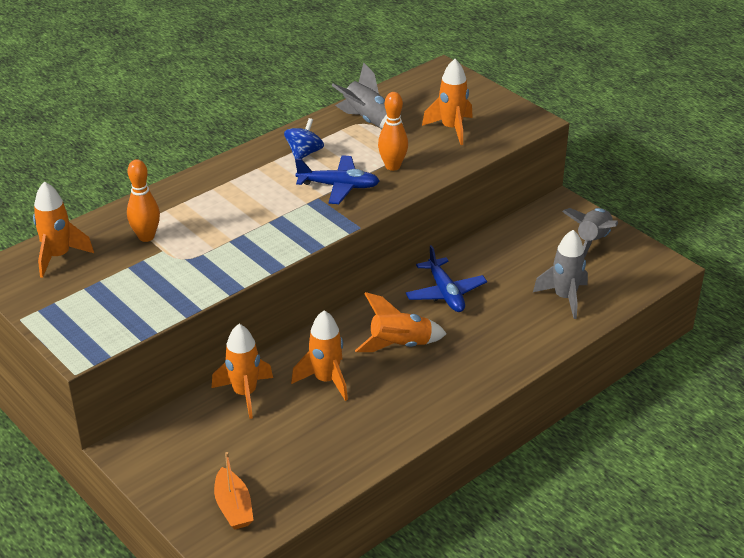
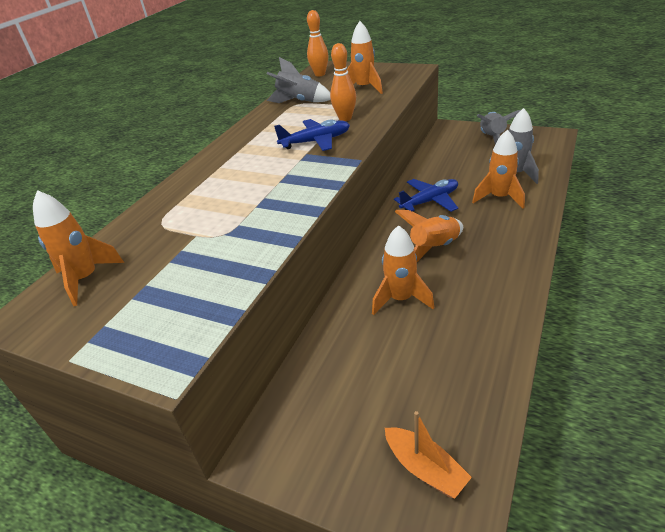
camera: 20 degrees left, 0 degrees up
(146, 237) = (171, 230): orange bowling pin -> orange bowling pin (320, 74)
(245, 394) = (339, 341): orange rocket -> orange rocket (499, 198)
(304, 153) = (268, 132): blue spinning top -> none
(445, 293) = (430, 201): blue plane -> blue plane turned 75 degrees counterclockwise

